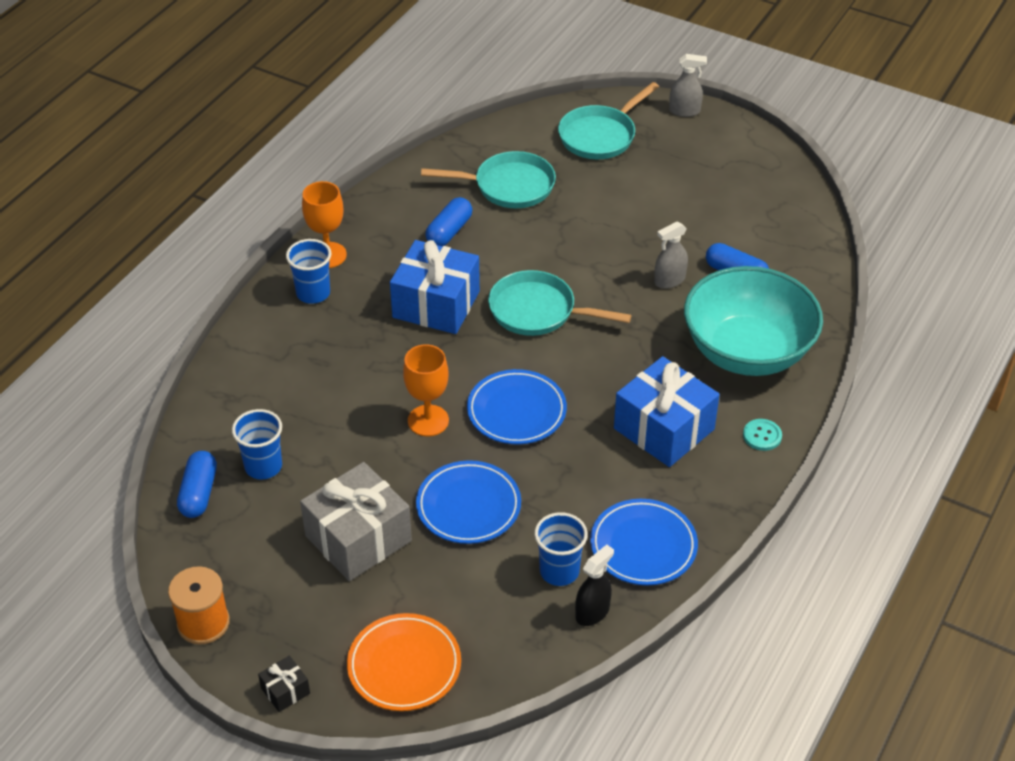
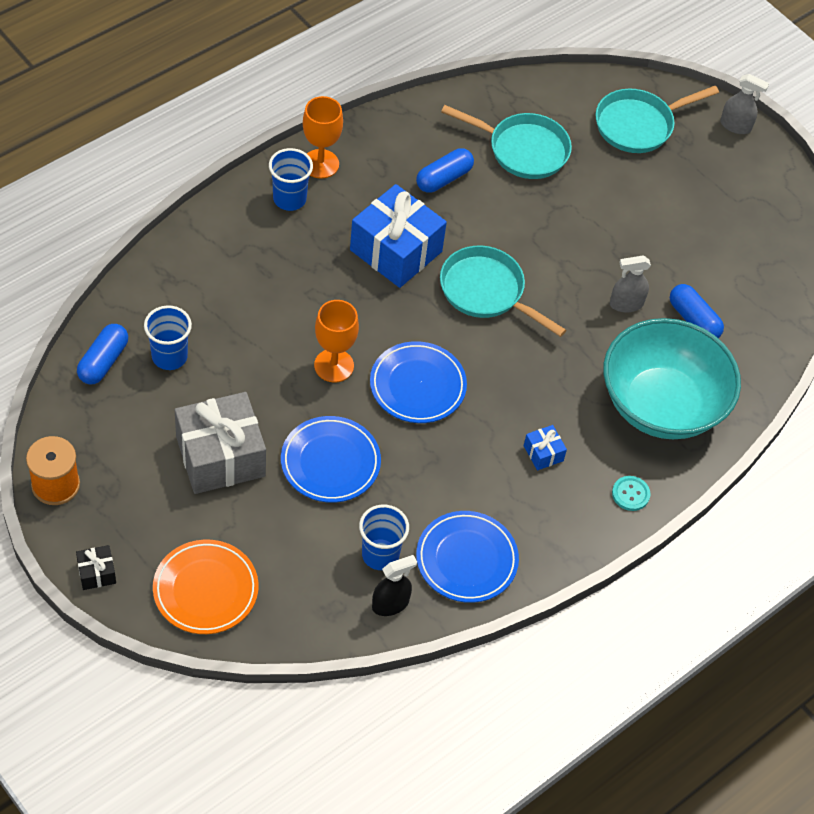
camera: 15 degrees right, 10 degrees up
(664, 429) = (543, 453): blue gift -> blue gift, size x0.43

